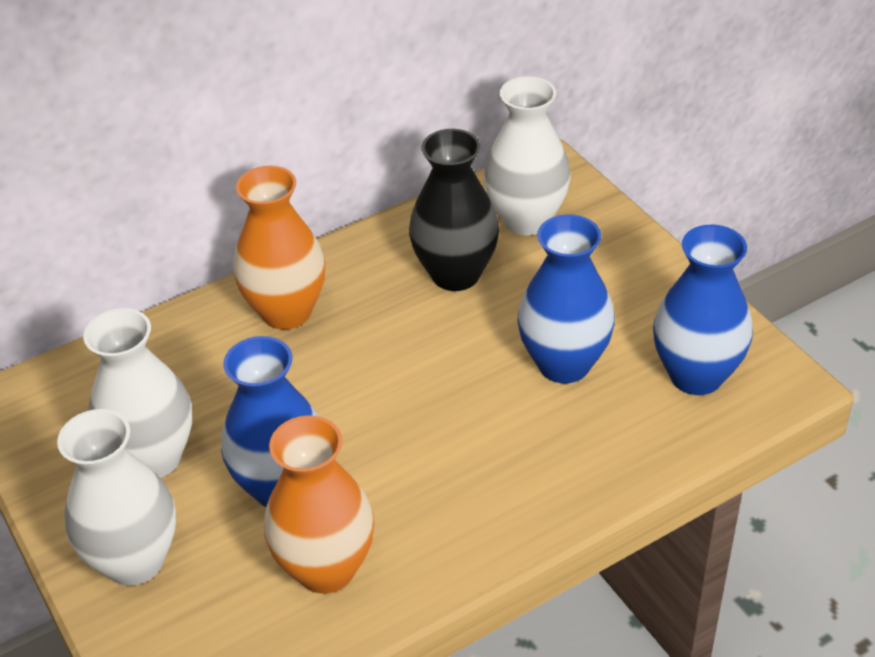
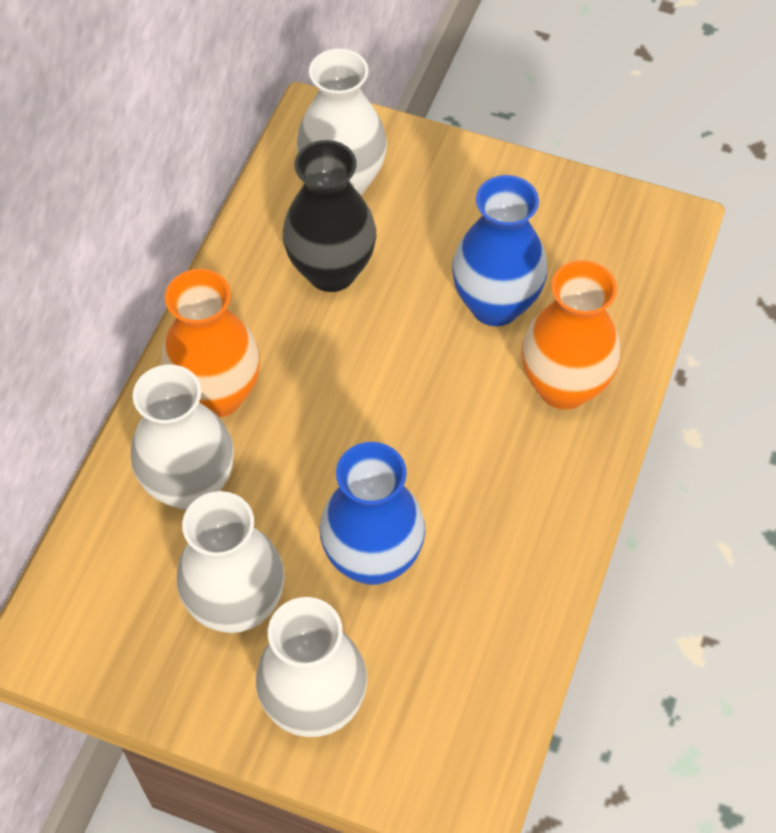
camera: 40 degrees left, 15 degrees up
(205, 360) = (190, 486): none -> white vase
(326, 568) = (475, 603): orange vase -> orange vase (563, 386)
(696, 375) = (602, 255): blue vase -> none

